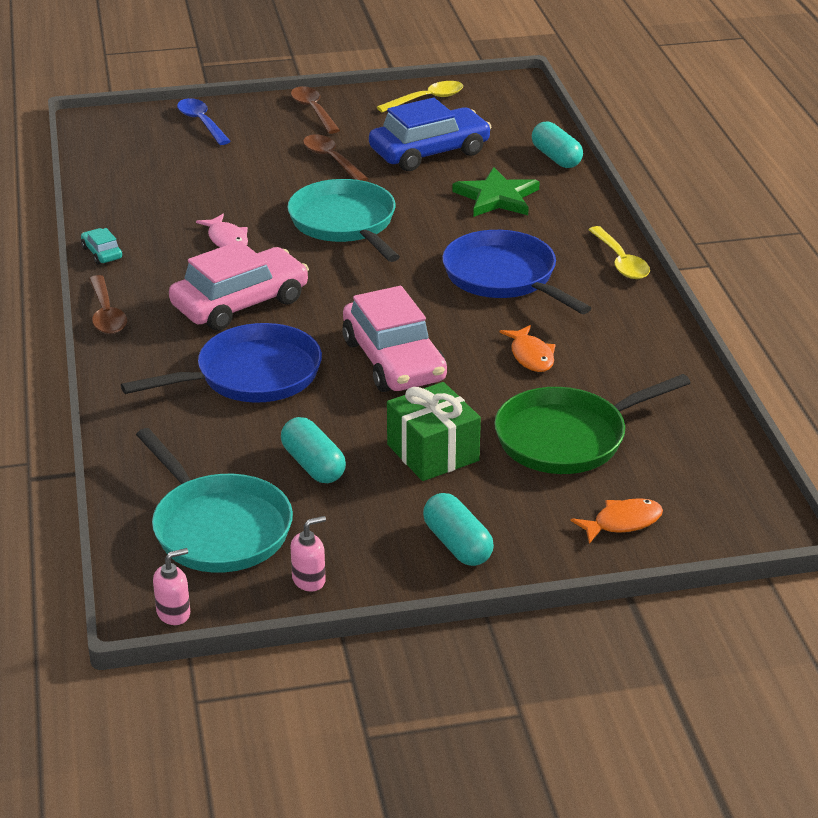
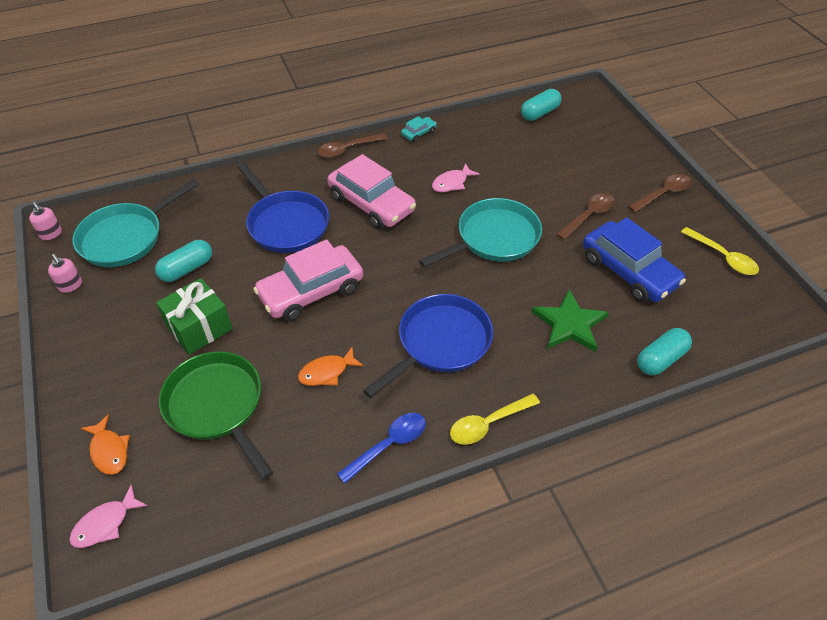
camera: 80 degrees right, 15 degrees up
(201, 122) = (612, 141): blue spoon -> blue spoon (389, 445)
(457, 544) = (96, 353): turquoise capsule -> turquoise capsule (539, 113)
(724, 519) = (105, 523): none -> pink fish

